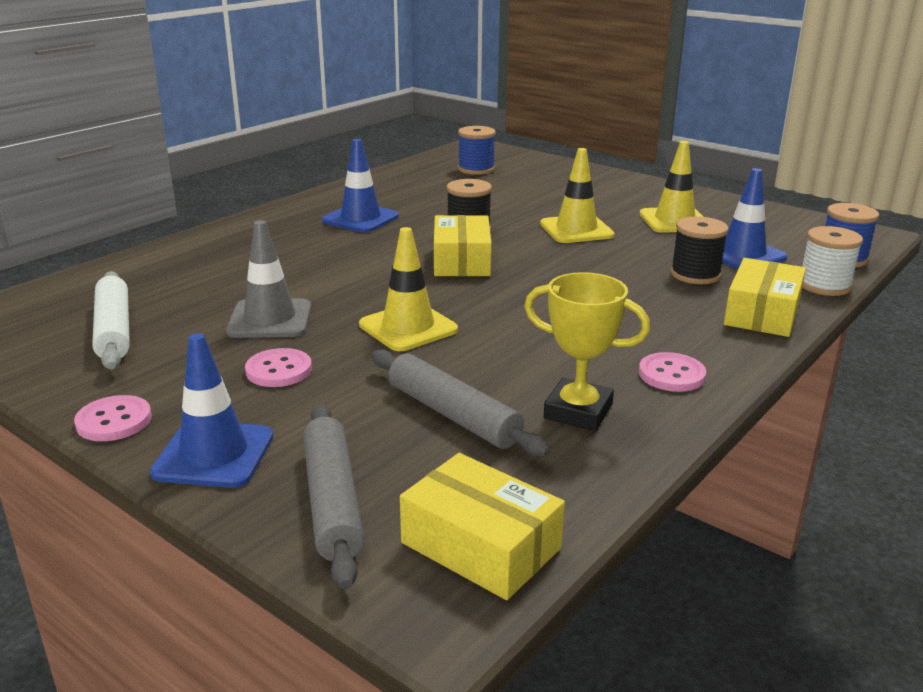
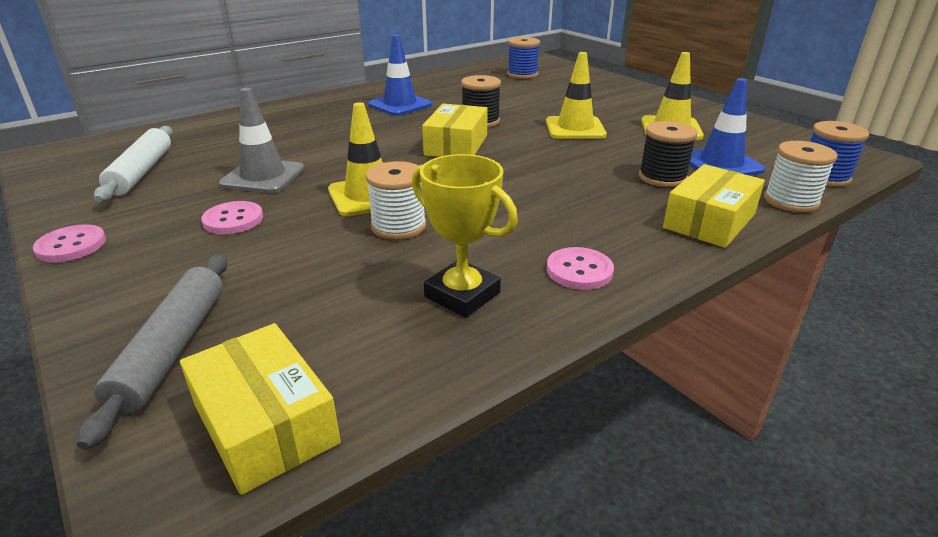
camera: 15 degrees right, 5 degrees up
(214, 455) = (117, 287): blue traffic cone -> none
(453, 414) = (345, 281): grey rolling pin -> none
(466, 355) = (398, 226): none -> white spool

